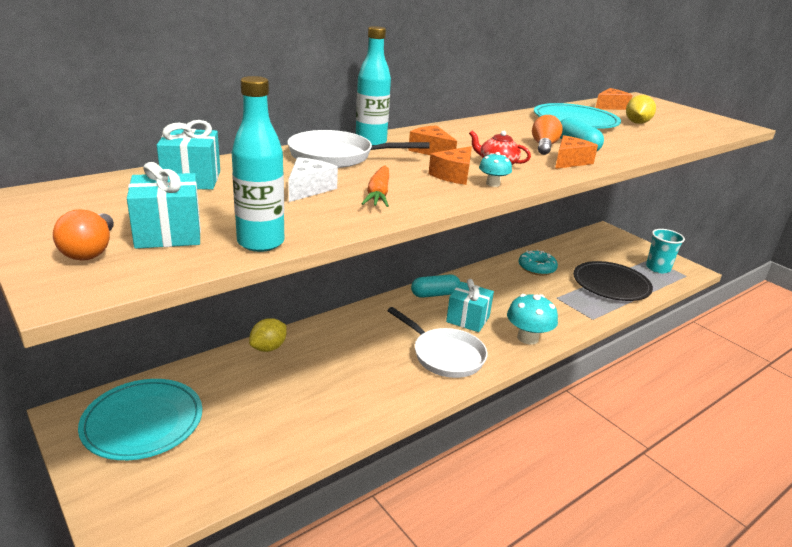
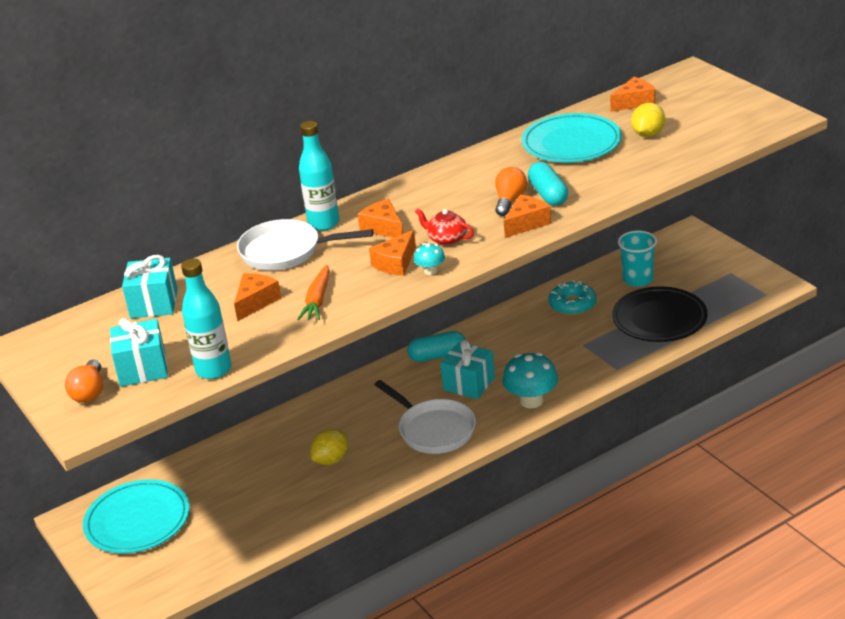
camera: 10 degrees right, 5 degrees up
(268, 348) = (250, 438): yellow lemon -> yellow lemon (331, 459)
(309, 189) = (256, 302): white cheese -> orange cheese
(658, 268) = (733, 287): turquoise cup -> turquoise cup (638, 279)

